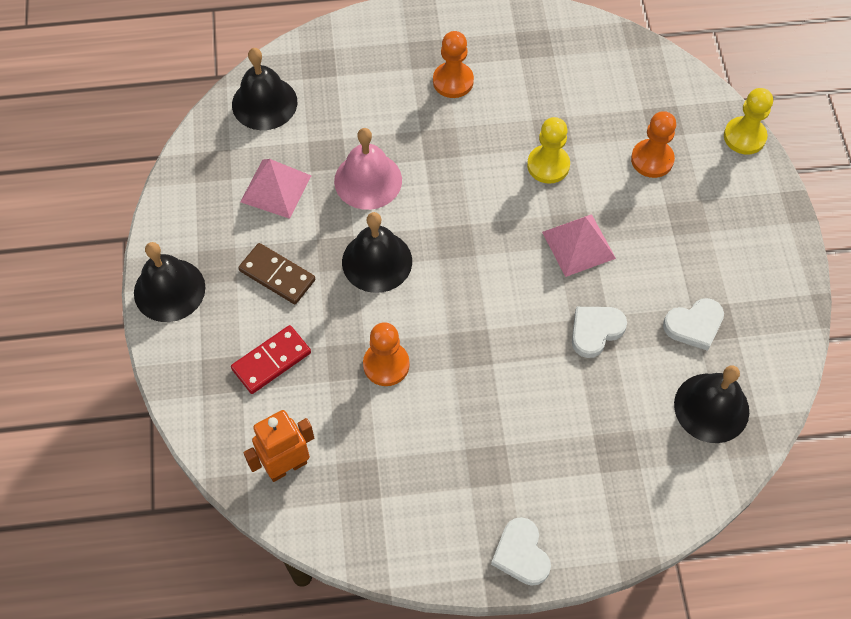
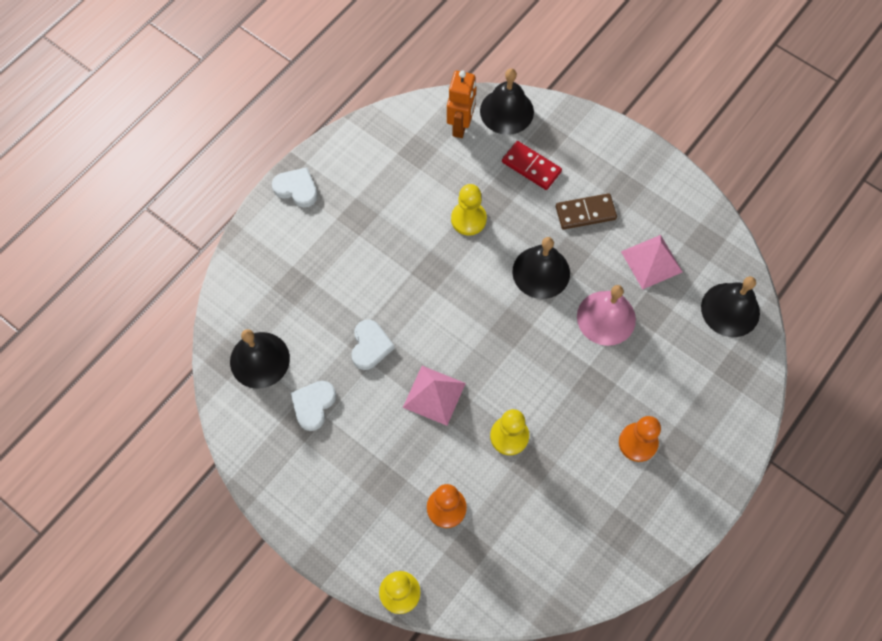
camera: 135 degrees right, 5 degrees up
(169, 290) = (631, 153): black bell -> black bell (506, 111)
(271, 361) = (531, 167): red domino -> red domino turned 60 degrees counterclockwise
(386, 365) = (468, 219): orange pawn -> yellow pawn

